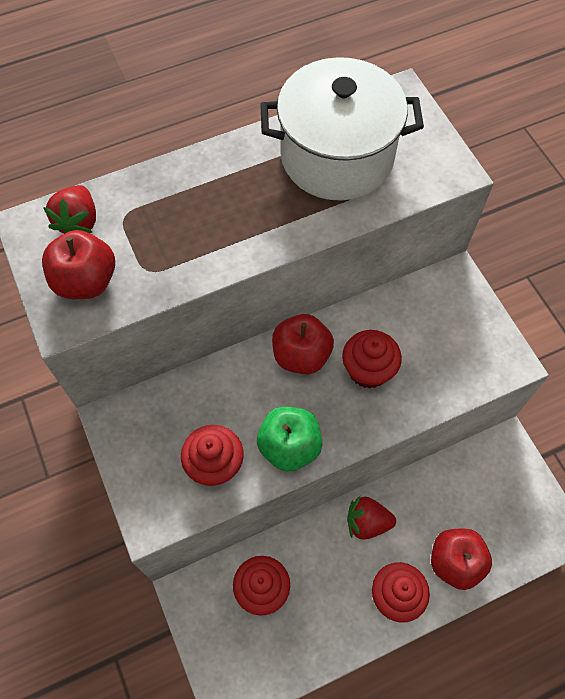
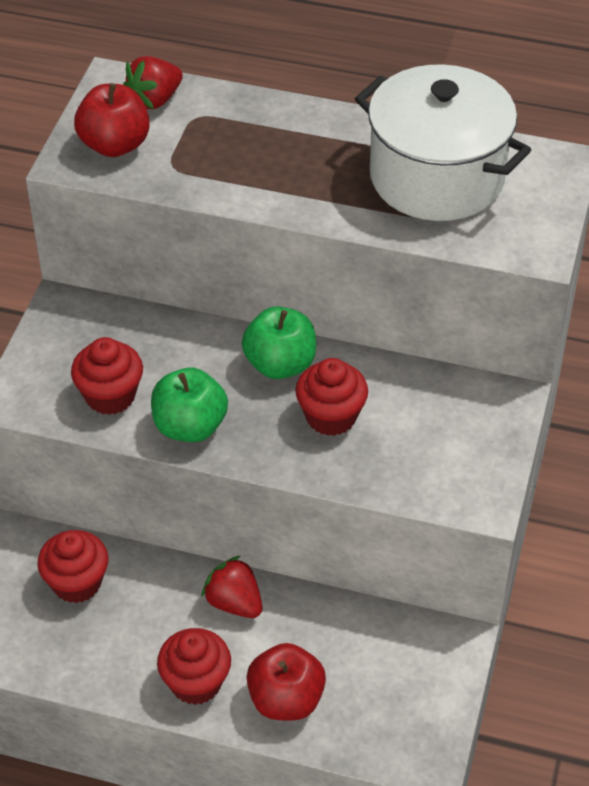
camera: 40 degrees right, 15 degrees down
(301, 355) = (280, 364): red apple -> green apple

